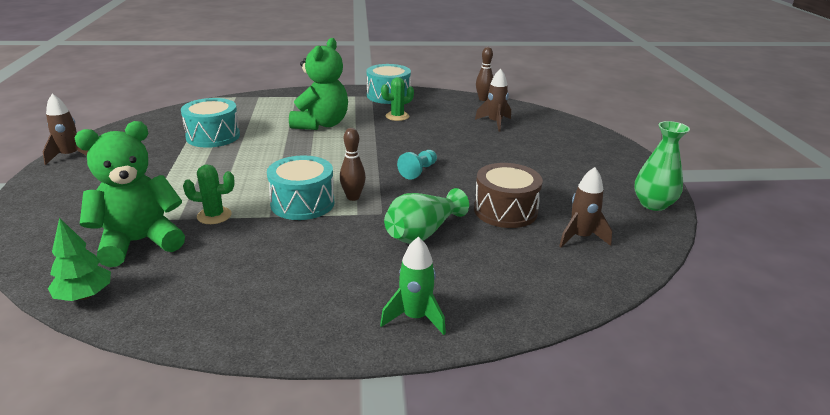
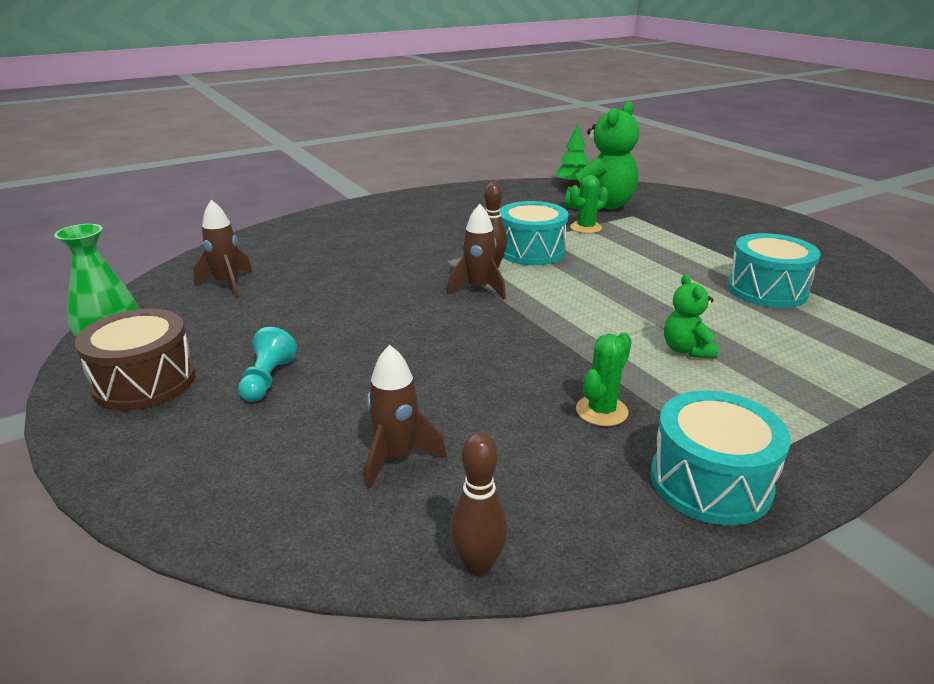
camera: 155 degrees right, 0 degrees up
(70, 156) = (822, 236): brown rocket -> brown rocket (478, 289)
(321, 124) = (686, 350): green teddy bear -> green teddy bear, size x0.51
(415, 318) = (359, 213): green rocket -> none
(418, 171) = (452, 311): turquoise pawn -> turquoise pawn (267, 380)
(423, 232) = (392, 254): green vase -> none
(505, 211) = (317, 291): brown drum -> brown drum (144, 381)

